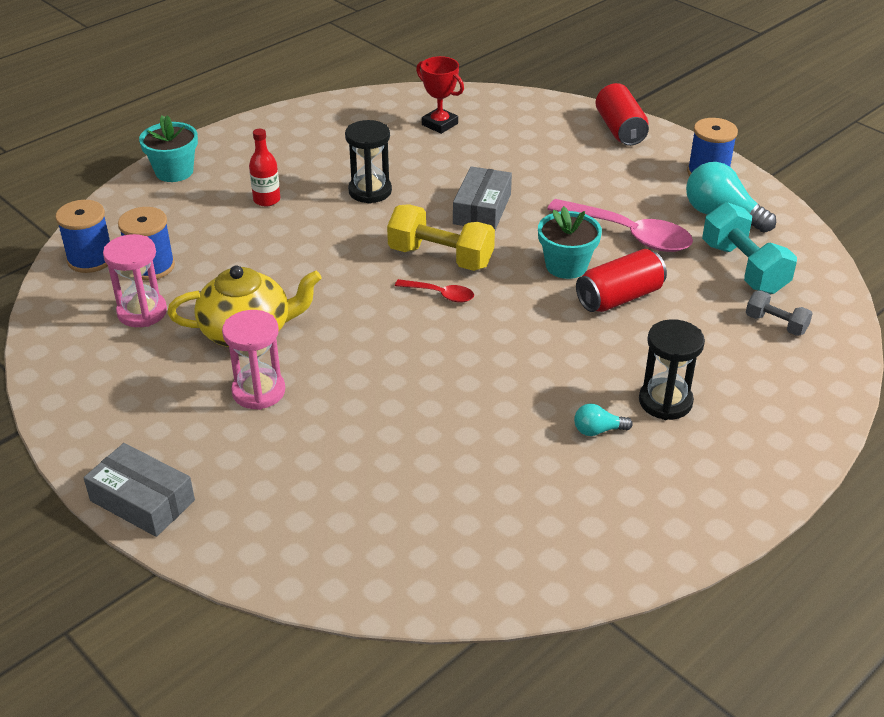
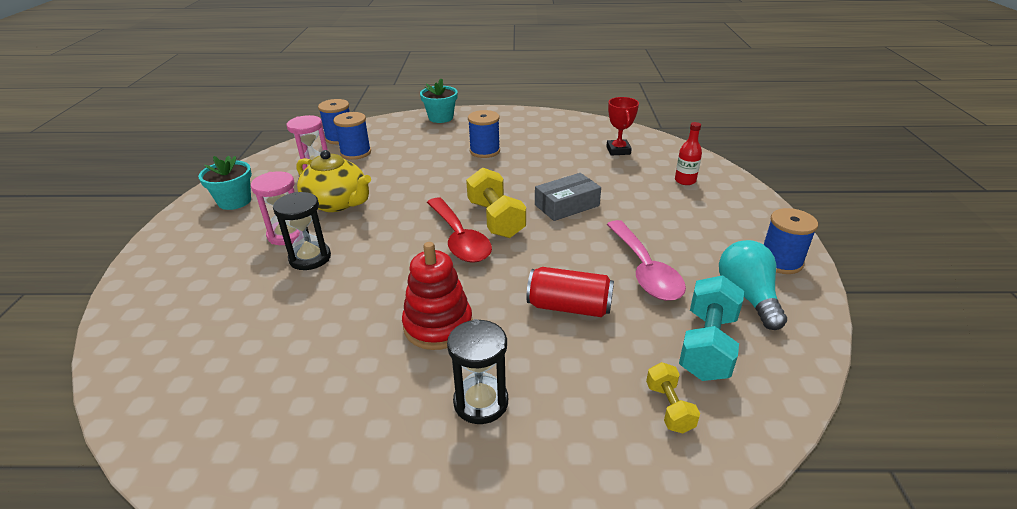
camera: 45 degrees right, 5 degrees down
(142, 500) = (153, 254): grey box -> none
(267, 200) = (458, 147): red bottle -> red bottle (685, 181)
(304, 190) = (485, 151): none -> blue spool
(370, 191) = (517, 166): black hourglass -> black hourglass (310, 258)
(440, 295) = (459, 239): red spoon -> red spoon, size x1.98
(548, 374) = (438, 325): none -> red stacking toy
(566, 266) = (565, 266): turquoise flower pot -> turquoise flower pot (234, 201)
(598, 430) = (402, 386): turquoise light bulb -> none
(620, 129) = (745, 202): red can -> none
(776, 324) = (669, 407): grey dumbbell -> yellow dumbbell

